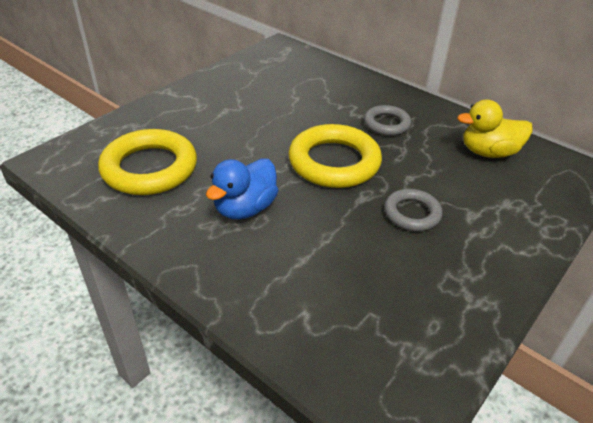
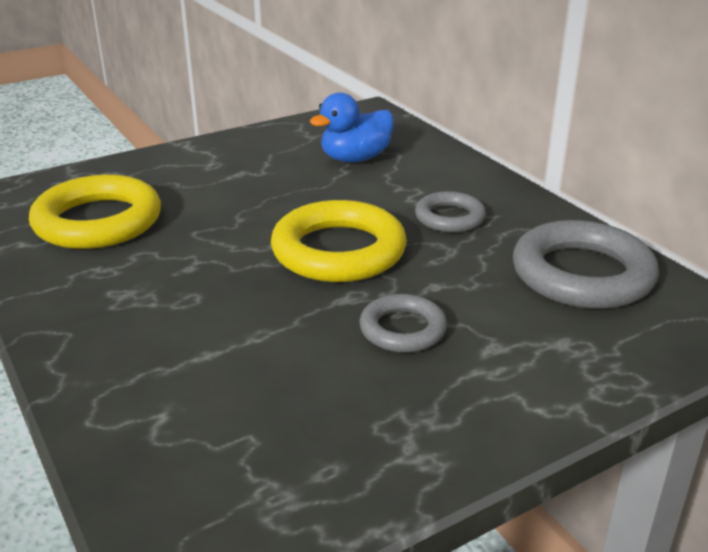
camera: 20 degrees right, 10 degrees down
(245, 208) = (179, 283): blue duck -> blue duck (355, 158)
(488, 152) = (582, 274): yellow duck -> grey ring

